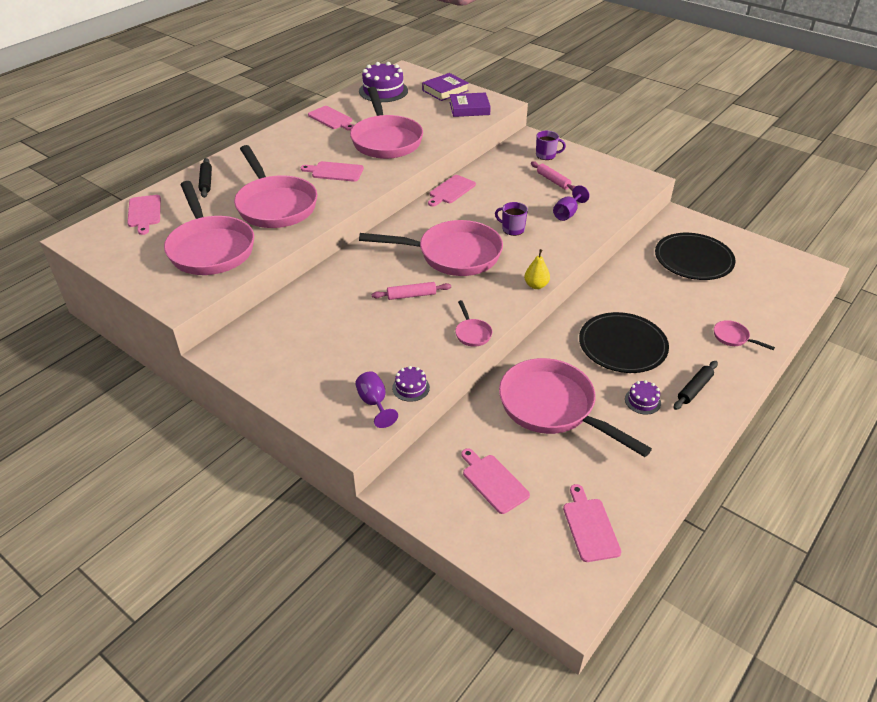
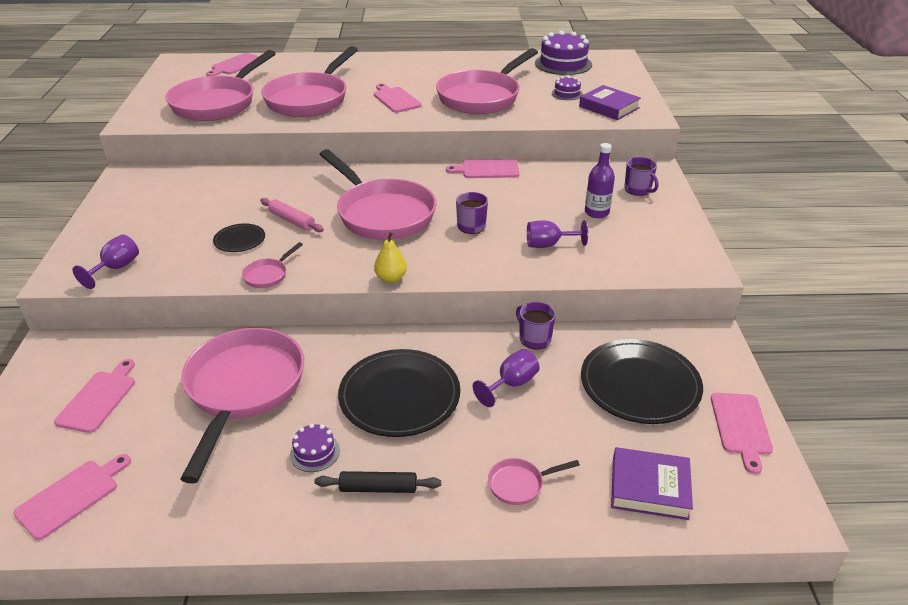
camera: 50 degrees right, 5 degrees down
(206, 182) = (306, 65): black rolling pin -> none
(331, 119) = (477, 65): pink cutting board -> pink cutting board (741, 427)
(408, 329) = (239, 240): none -> black plate
(411, 387) = (154, 277): purple cake -> purple cake (567, 94)
(445, 90) = (619, 85): purple book -> purple book (649, 488)
(553, 181) = (596, 212): pink rolling pin -> purple bottle
(620, 272) = (534, 338): none -> purple mug
(652, 300) = (511, 384): none -> purple goblet
(733, 338) = (520, 484): pink pan -> pink pan turned 105 degrees counterclockwise

